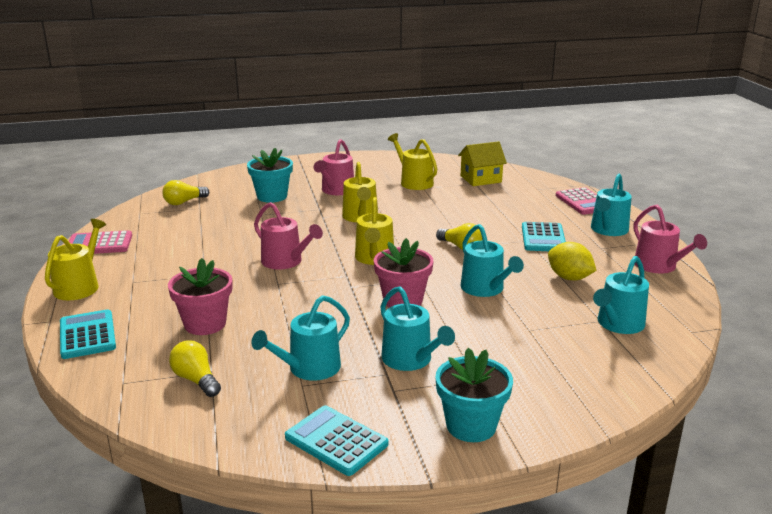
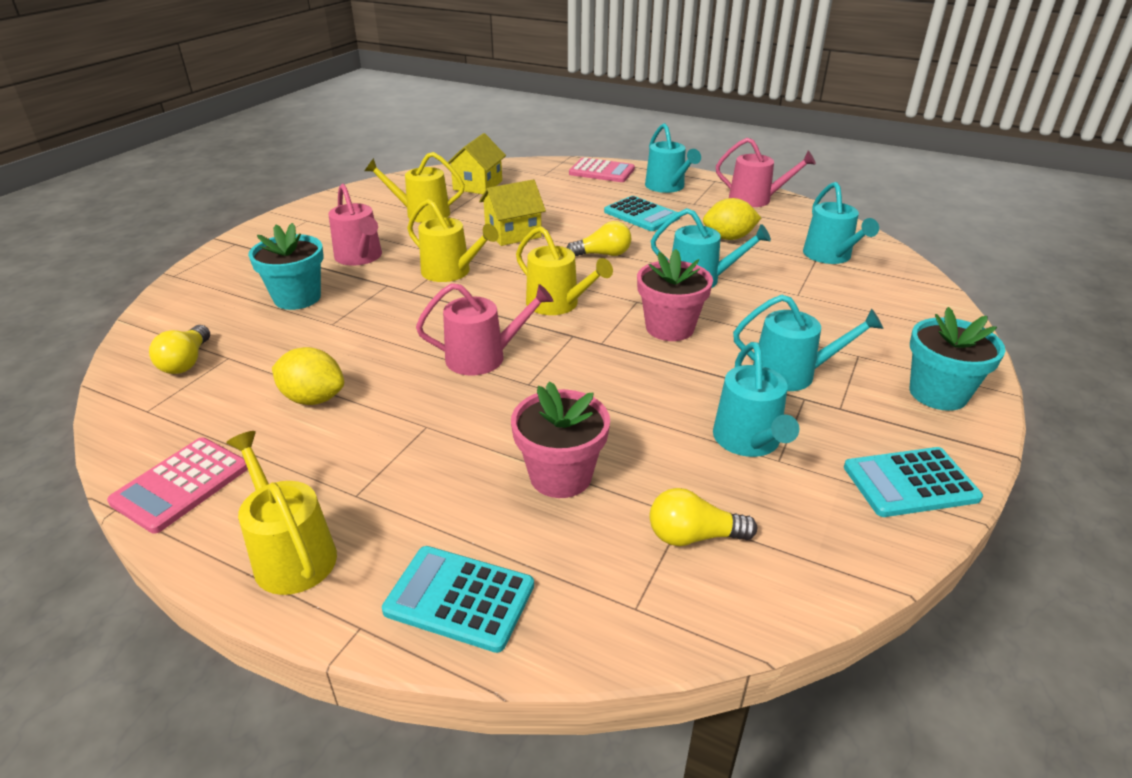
camera: 50 degrees left, 10 degrees up
(192, 240) = (313, 398): none -> yellow lemon
(437, 213) = (513, 233): none -> yellow house

